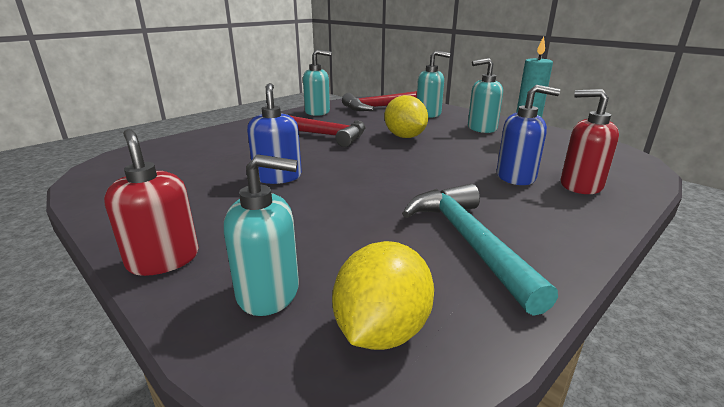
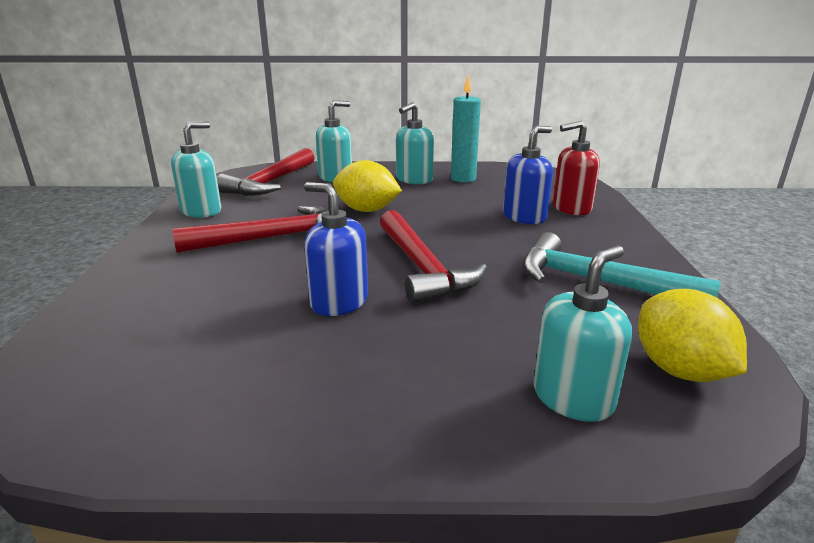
camera: 45 degrees left, 0 degrees up
(163, 259) = (431, 438): red soap dispenser -> none
(362, 179) = (422, 267): none -> red hammer

